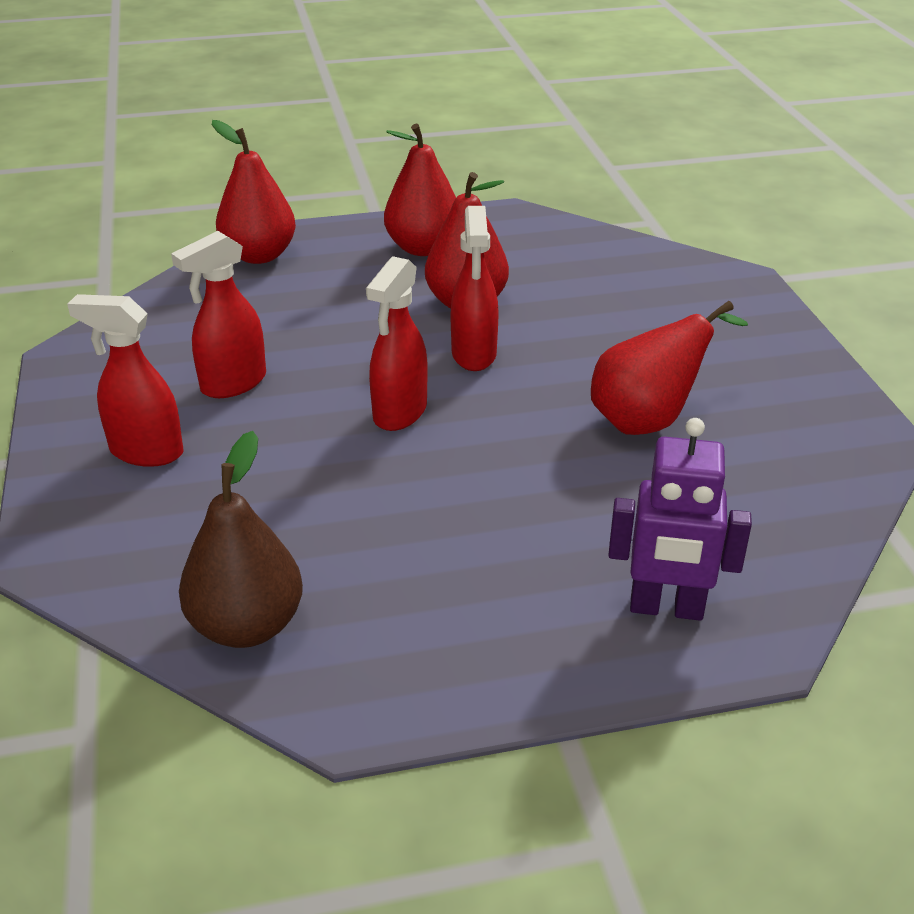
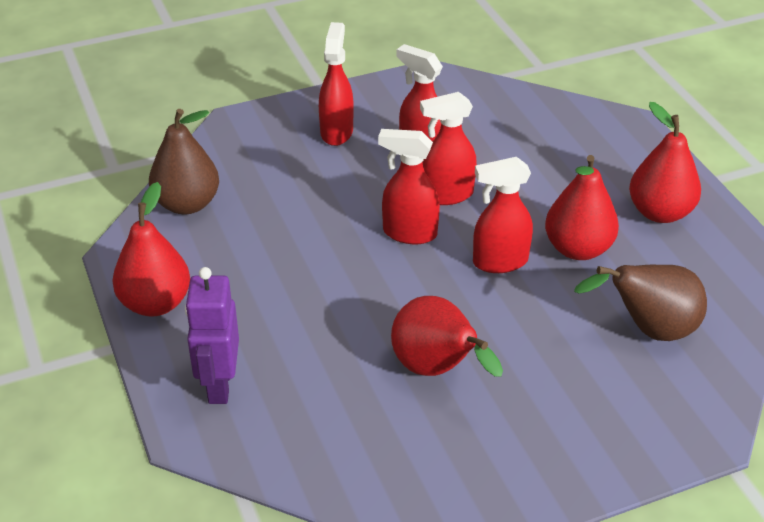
camera: 80 degrees right, 5 degrees up
(259, 255) = (602, 127): red pear -> red pear (155, 303)
(335, 375) = (446, 195): none -> red spray bottle
(600, 284) = (649, 330): none -> brown pear

